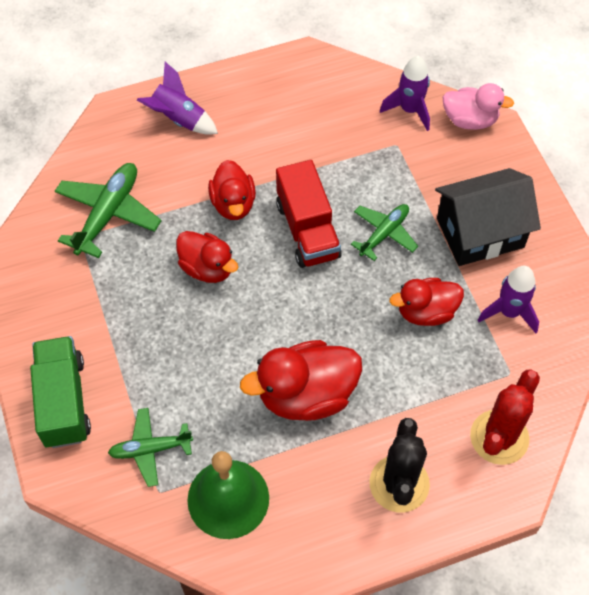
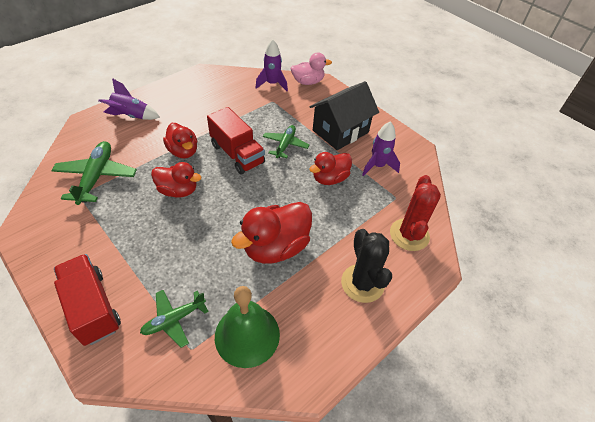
camera: 25 degrees left, 10 degrees down
(64, 401) = (92, 307): green truck -> red truck

